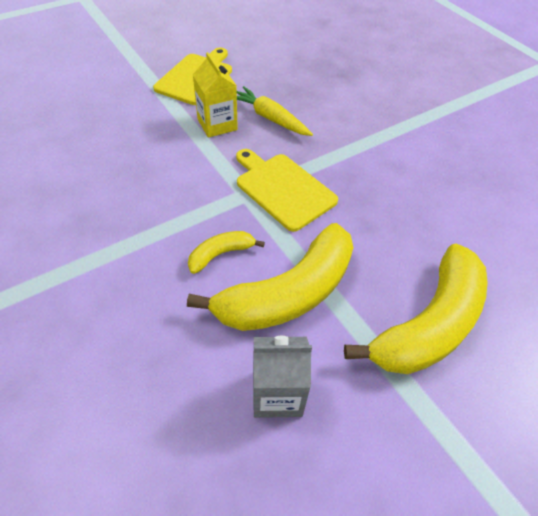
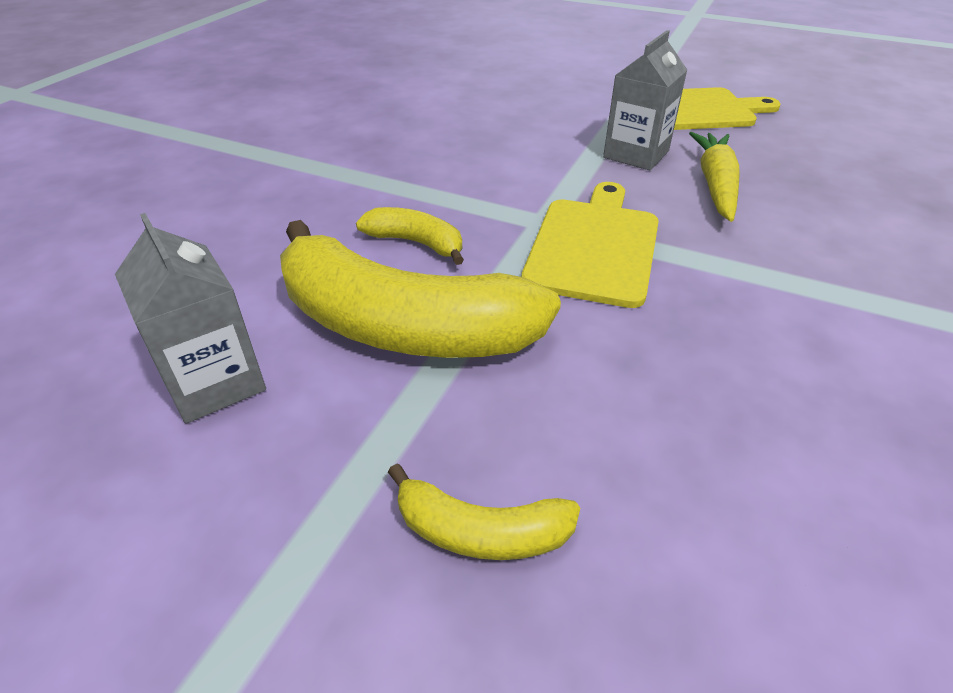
camera: 60 degrees right, 10 degrees down
(217, 124) = (636, 154): yellow carton -> grey carton
(429, 324) = (481, 531): yellow banana -> yellow banana, size x0.46

